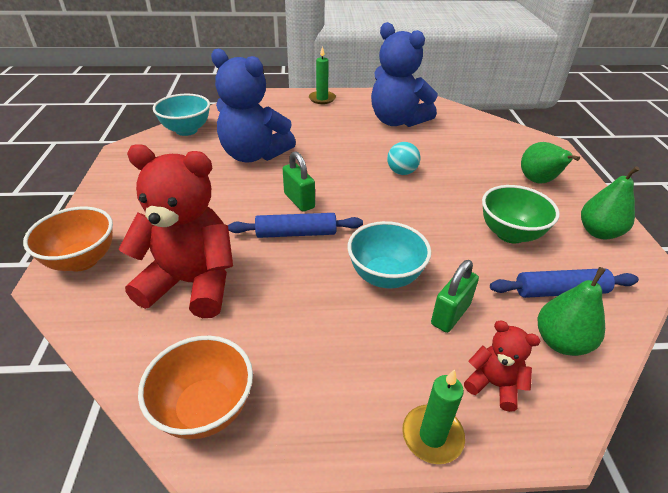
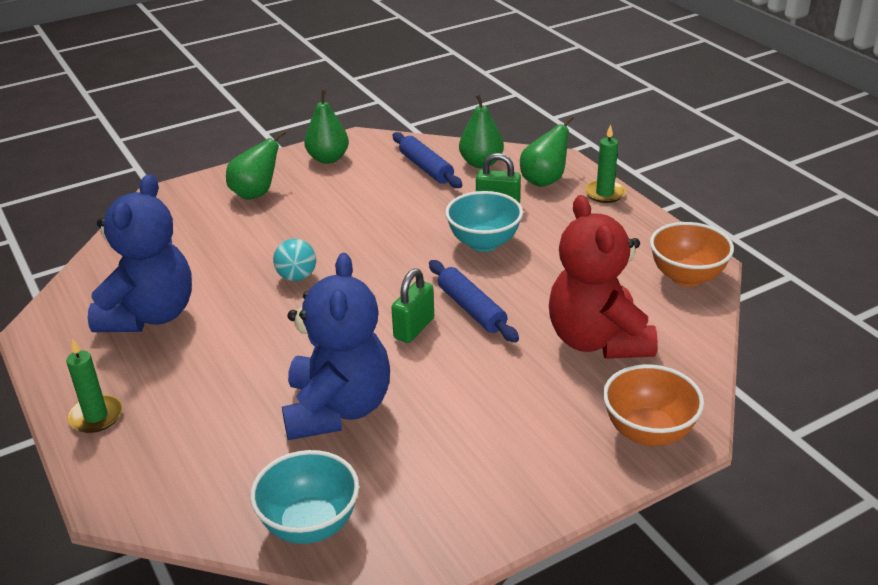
camera: 115 degrees left, 5 degrees down
(494, 384) = (544, 180): red teddy bear -> green pear
(510, 234) = (366, 196): green bowl -> none

